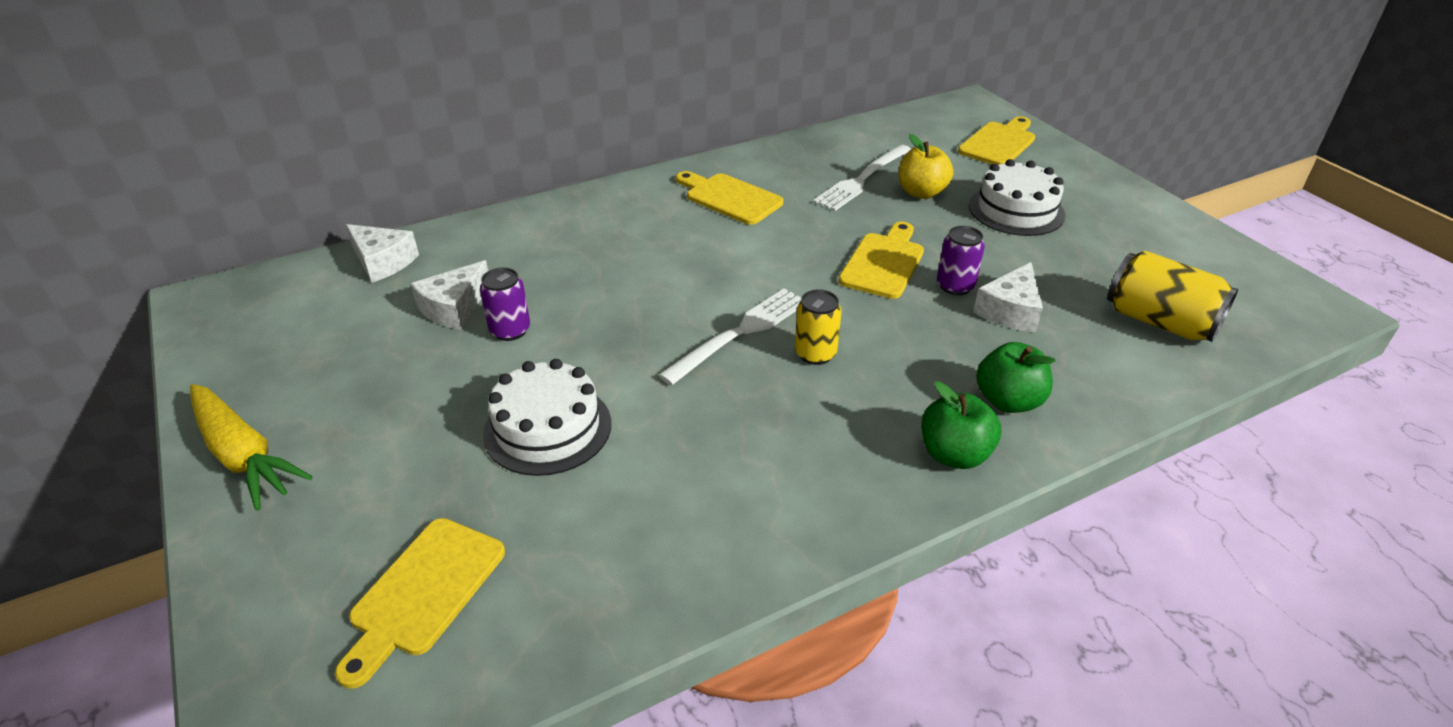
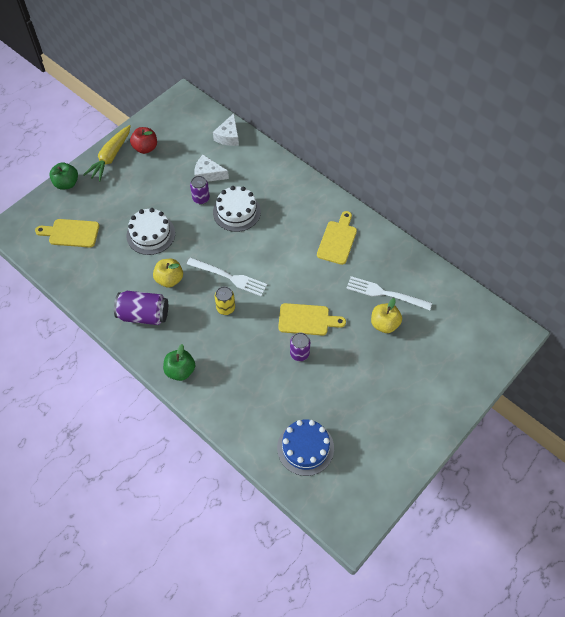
camera: 70 degrees right, 20 degrees up
(282, 386) = (145, 148): none -> red apple
(697, 422) = (169, 279): none -> yellow apple
(776, 487) = (144, 315): none -> purple can
(998, 143) = (466, 355): yellow cutting board -> none
(1008, 401) = (220, 386): green apple -> green apple (66, 183)
(1010, 311) = (288, 380): white cheese -> none
(1016, 210) = (387, 373): white cake -> white cake (236, 212)
(1160, 322) = (305, 448): yellow can -> blue cake

